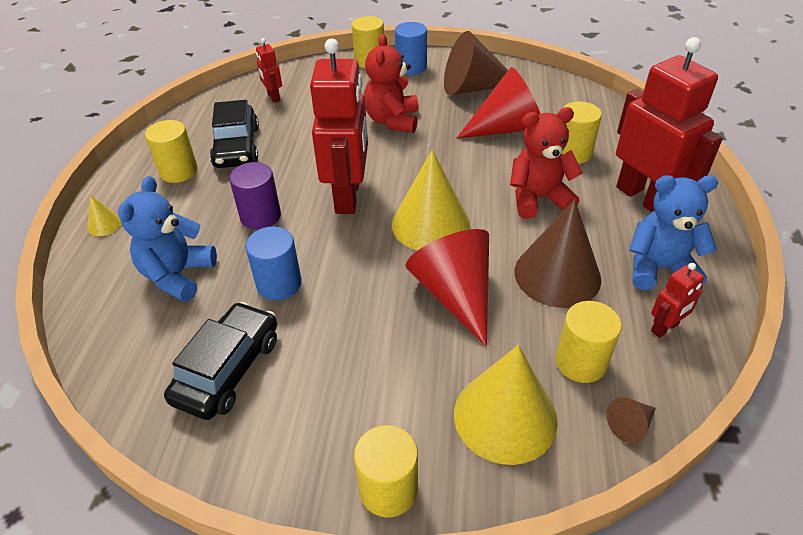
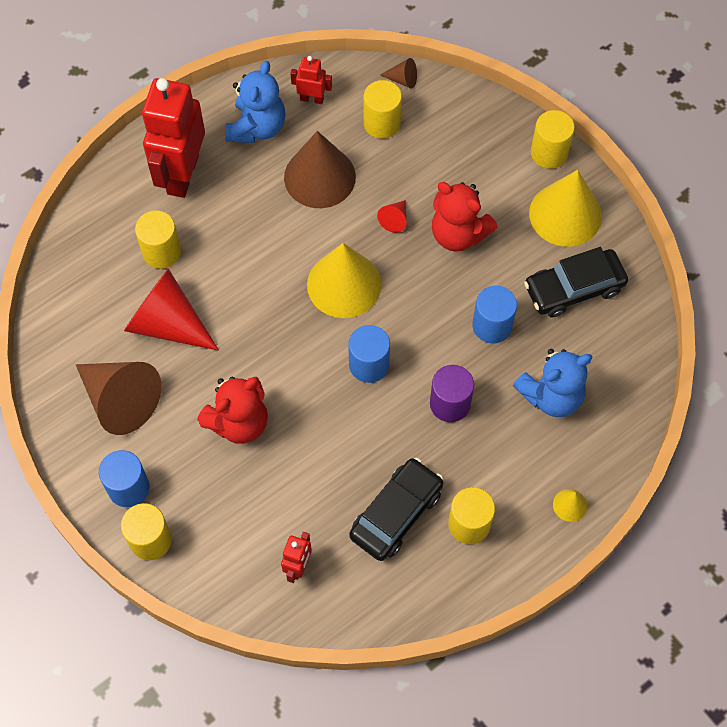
camera: 135 degrees left, 20 degrees up
(348, 196) = (369, 364): red robot -> blue cylinder
(455, 294) = (395, 220): red cone -> red cone, size x0.43
(505, 416) = (455, 134): yellow cone -> yellow cone (565, 214)
(538, 198) = (247, 238): red teddy bear -> red teddy bear (458, 234)
(659, 268) = (257, 127): blue teddy bear -> blue teddy bear turned 120 degrees counterclockwise

